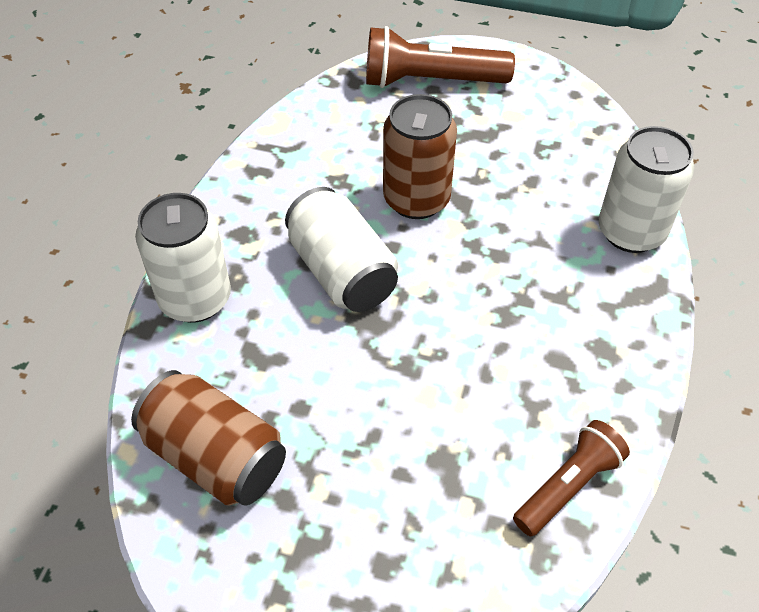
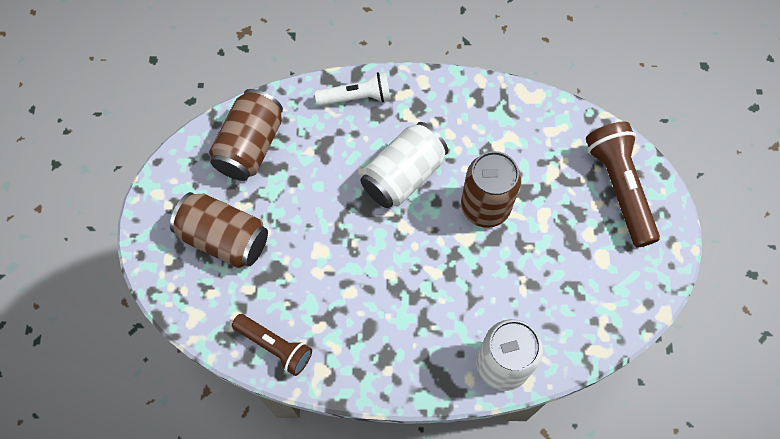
camera: 75 degrees right, 15 degrees up
(195, 299) = (356, 97): white can -> white flashlight
(368, 527) = (224, 238): none -> brown can

